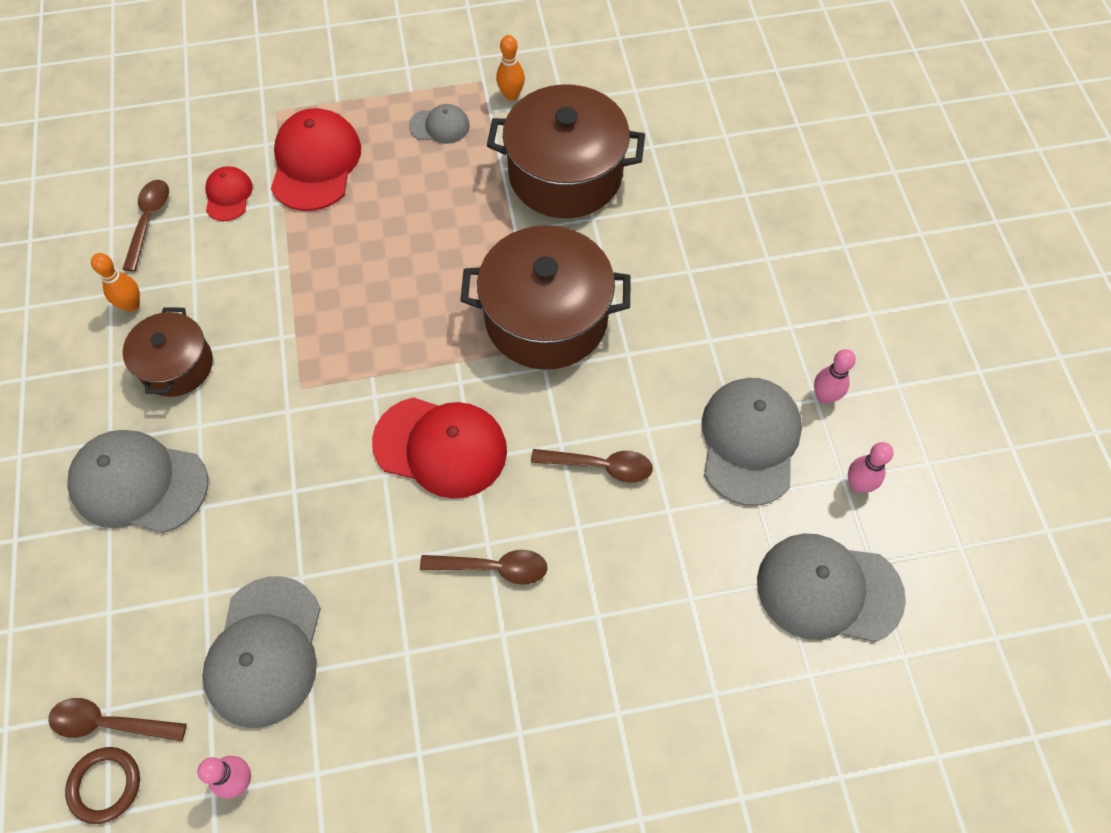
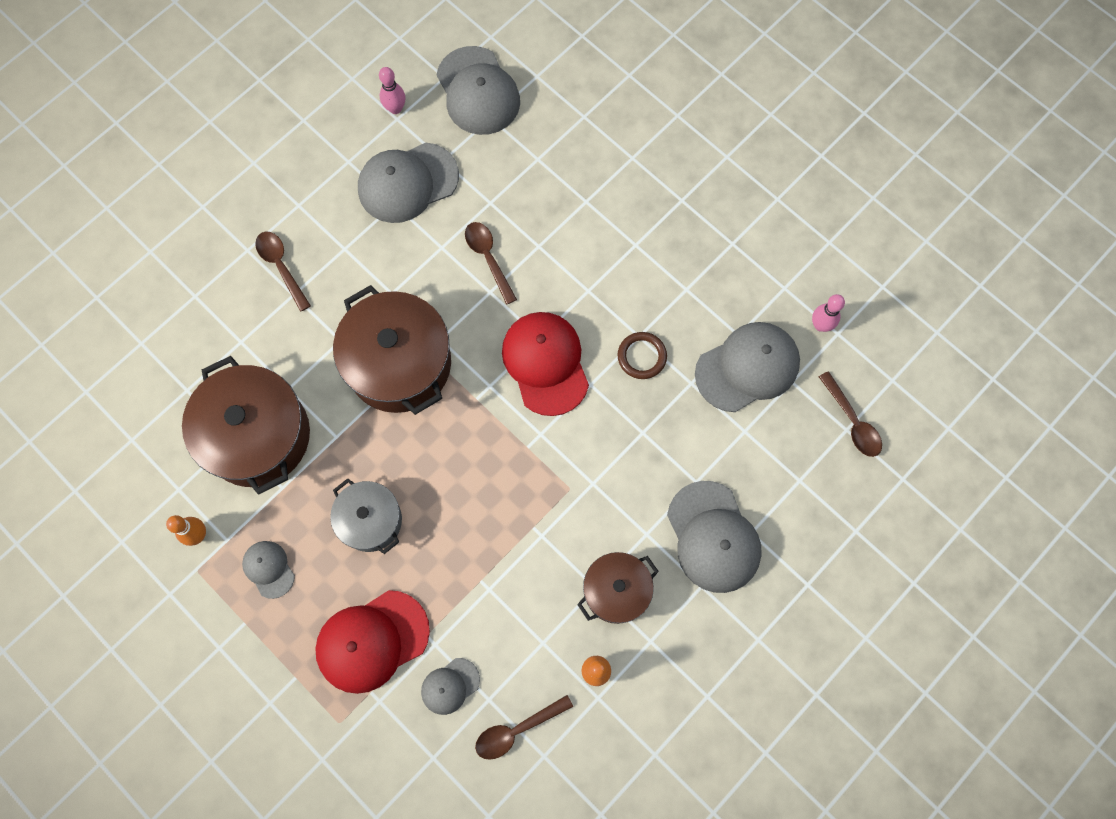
camera: 125 degrees left, 10 degrees up
(105, 785) = (881, 394): brown ring -> brown ring (642, 356)
(228, 195) = (450, 686): red cap -> grey cap
(416, 215) = (370, 520): none -> grey pot
(493, 568) = (601, 276): brown spoon -> brown spoon (281, 267)
(824, 396) = (342, 157): pink bowling pin -> none

